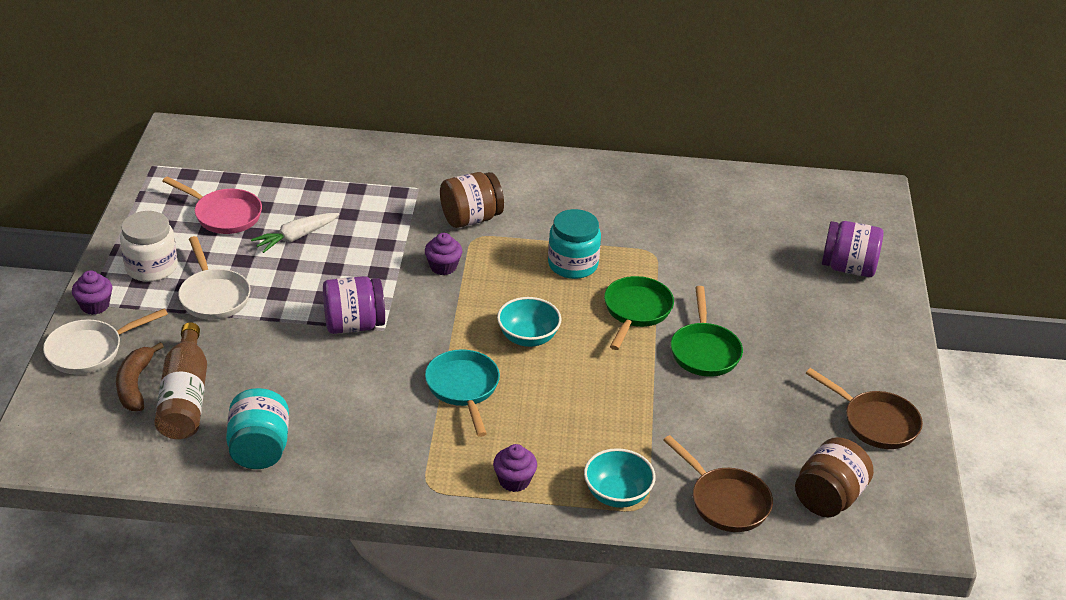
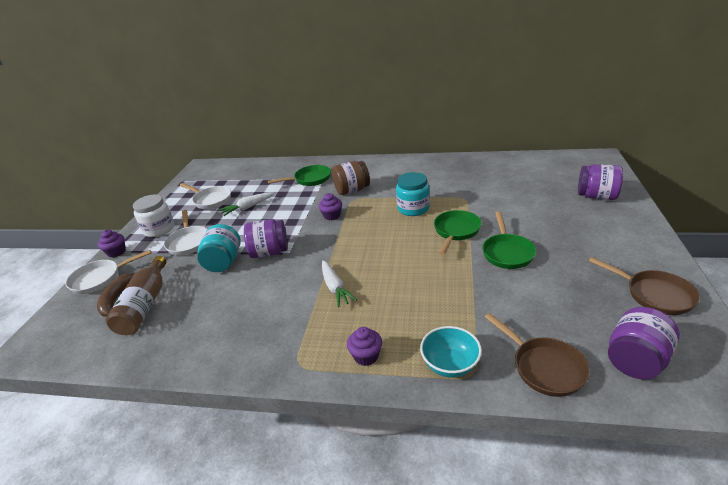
camera: 10 degrees right, 5 degrees down
(224, 215) = (211, 200): pink pan -> white pan
(259, 449) = (181, 340): turquoise jar -> turquoise jar (224, 262)
(394, 187) = (310, 179): none -> green pan
(463, 388) = (335, 287): turquoise pan -> white carrot
(528, 337) = (382, 252): turquoise bowl -> none
(828, 498) = (635, 360): brown jar -> purple jar

